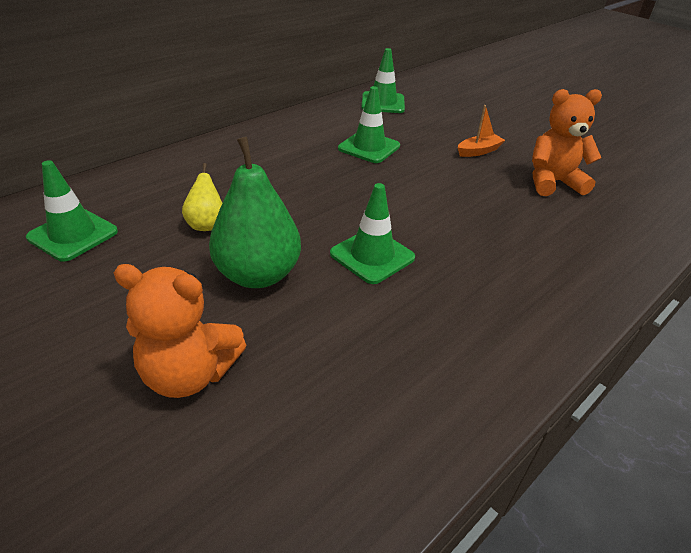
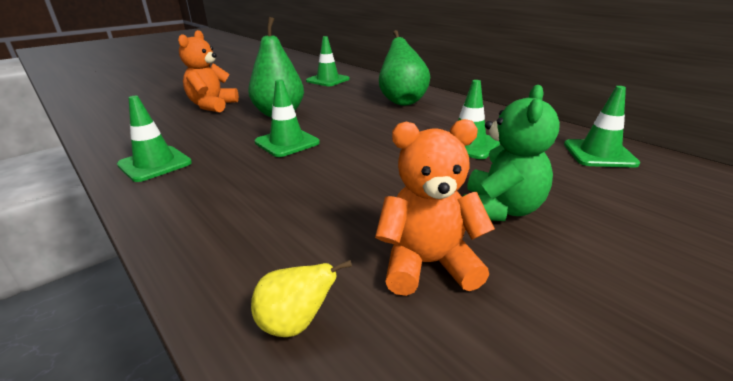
camera: 95 degrees right, 10 degrees down
(206, 224) = (334, 100): yellow pear -> yellow pear (295, 324)
(229, 170) = (402, 101): none -> green pear
(457, 371) = (155, 164): none -> green traffic cone
(478, 151) = (500, 209): orange boat -> green teddy bear
(553, 182) = (428, 264): orange teddy bear -> orange teddy bear turned 90 degrees counterclockwise

